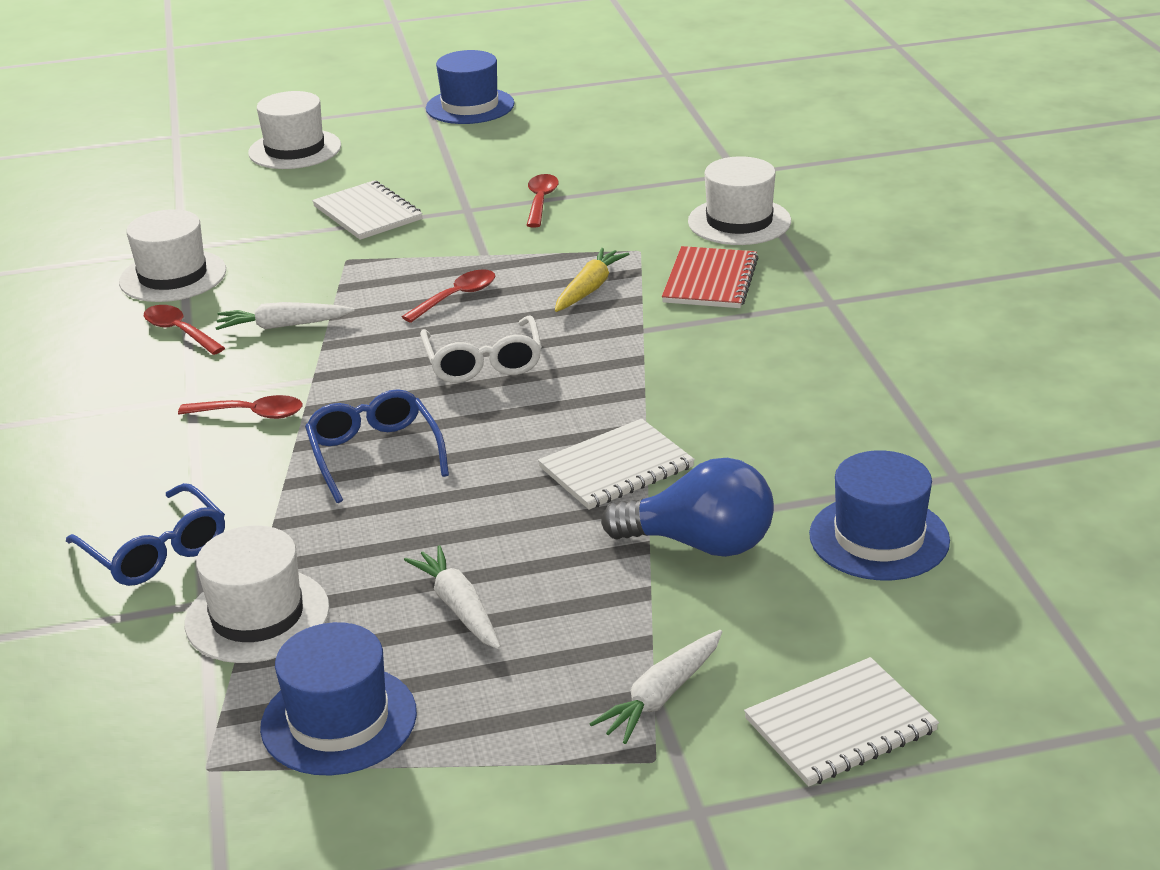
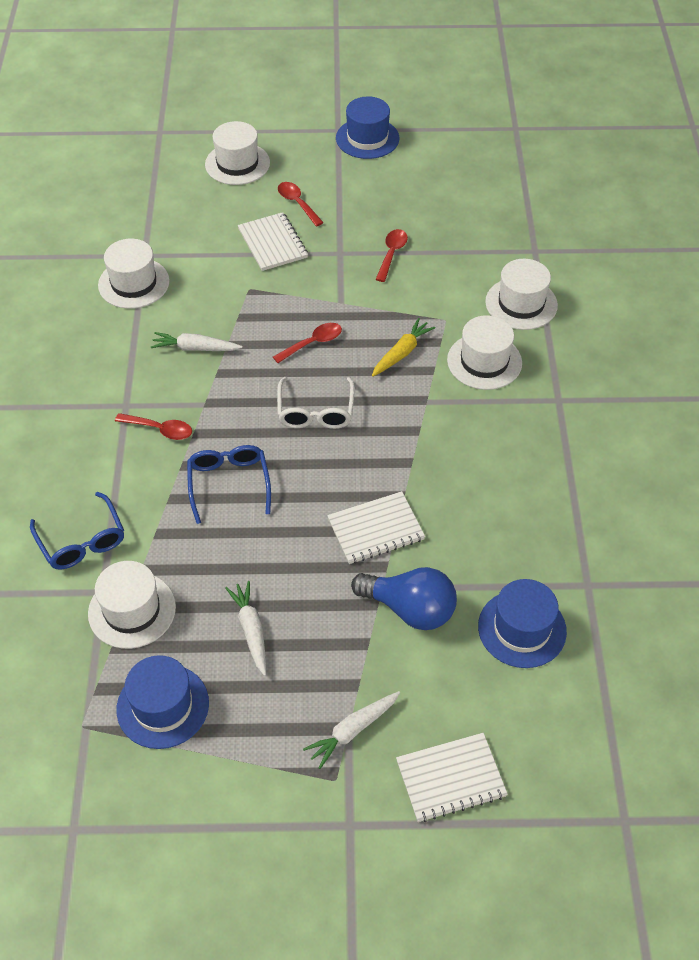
camera: 10 degrees right, 20 degrees up
(179, 331) = (129, 340): red spoon -> red spoon (297, 203)
(710, 281) = (484, 361): red notebook -> white hat

